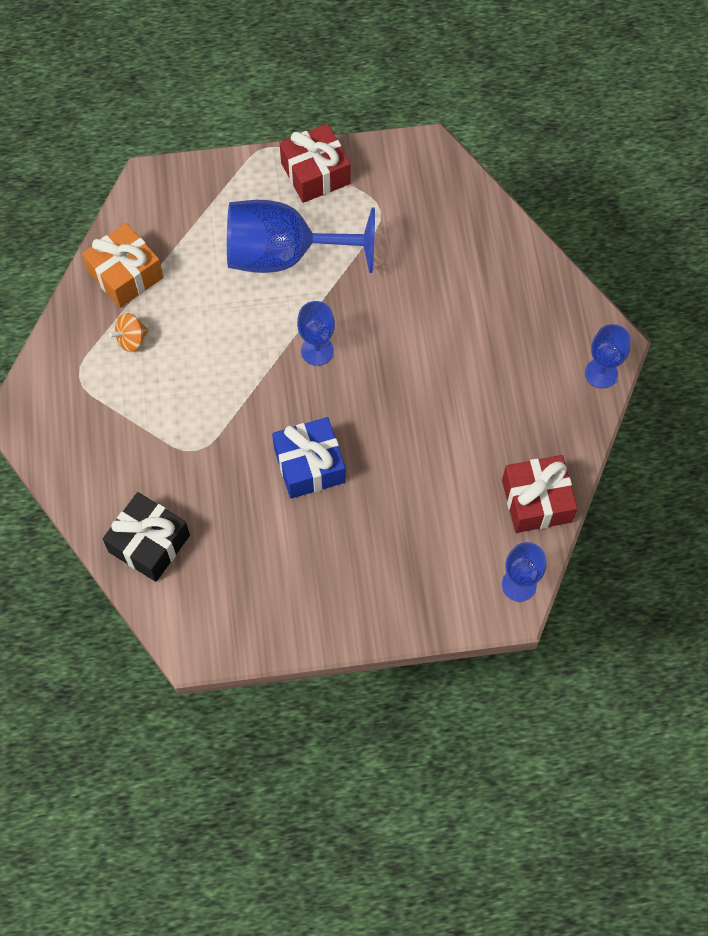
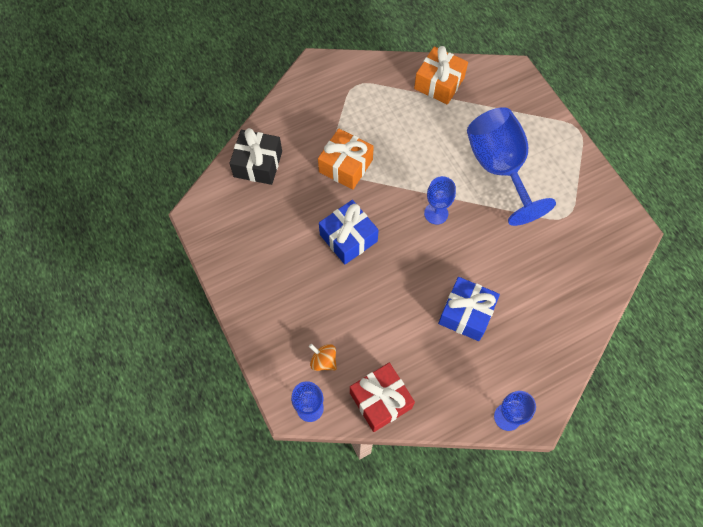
camera: 70 degrees right, 0 degrees up
(131, 339) = (394, 103): orange spinning top -> orange spinning top (323, 360)
(201, 433) = (346, 166): none -> orange gift
(315, 173) = (573, 165): red gift -> none
(463, 368) = (466, 313): none -> blue gift

